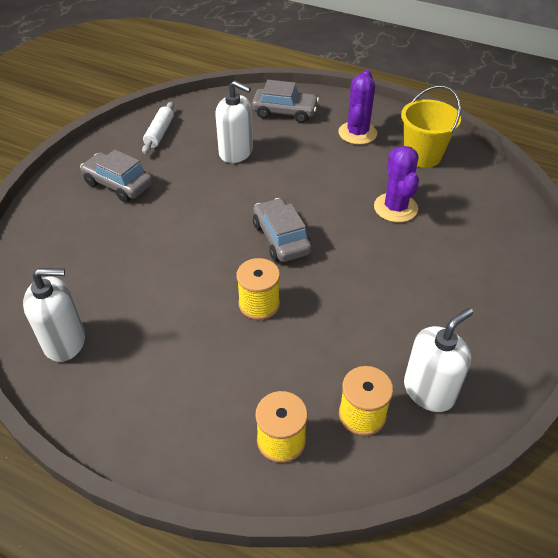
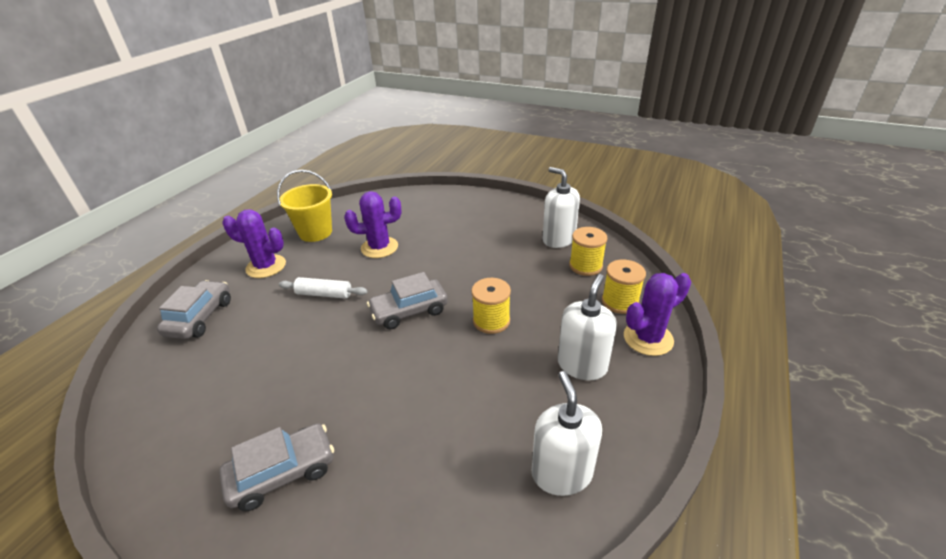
camera: 90 degrees left, 10 degrees down
(118, 184) = (283, 473): grey car -> grey car turned 150 degrees counterclockwise
(159, 133) = (179, 440): white rolling pin -> white rolling pin (324, 294)
(209, 455) = (648, 338): none -> purple cactus
(236, 152) = (260, 354): white soap dispenser -> white soap dispenser (582, 365)

